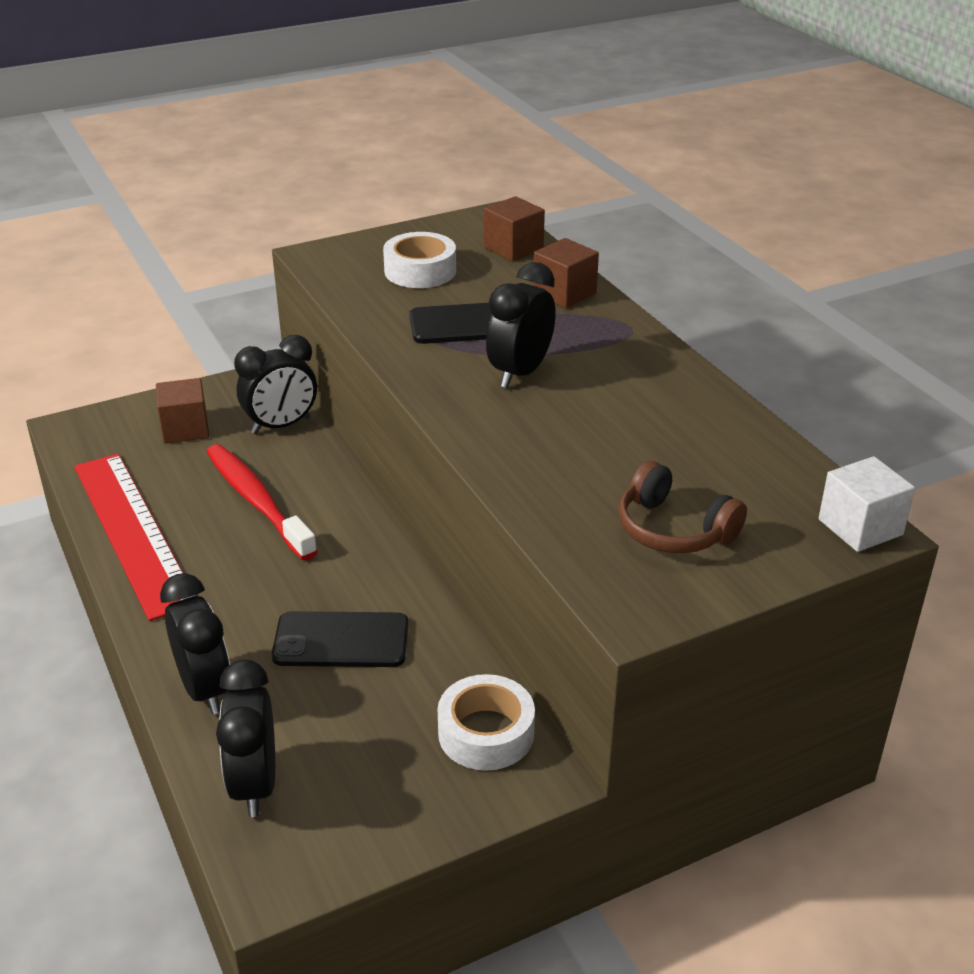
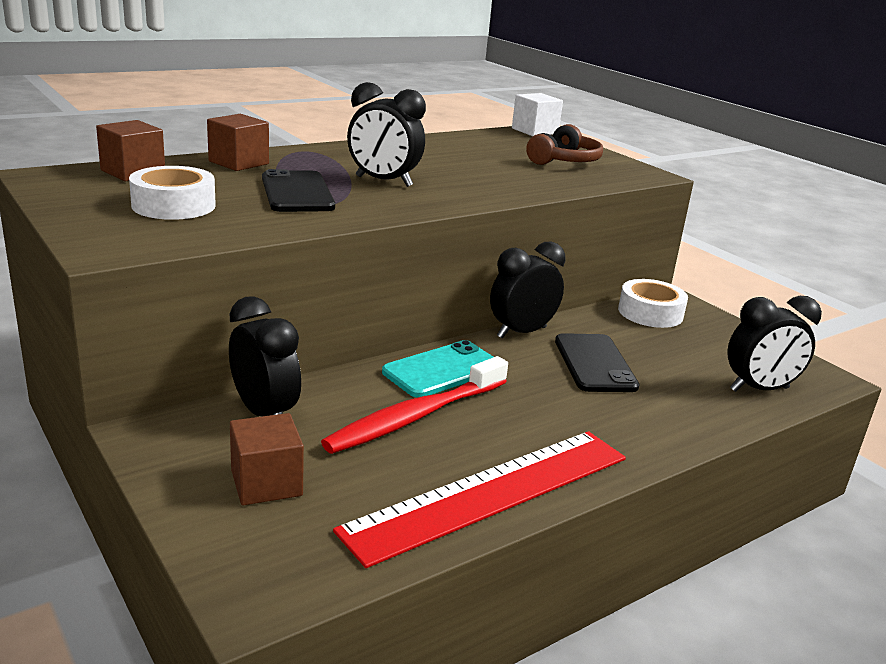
camera: 100 degrees left, 10 degrees down
(205, 689) = (687, 419): black clock -> black clock (521, 332)
(341, 524) = (442, 370): none -> turquoise phone

